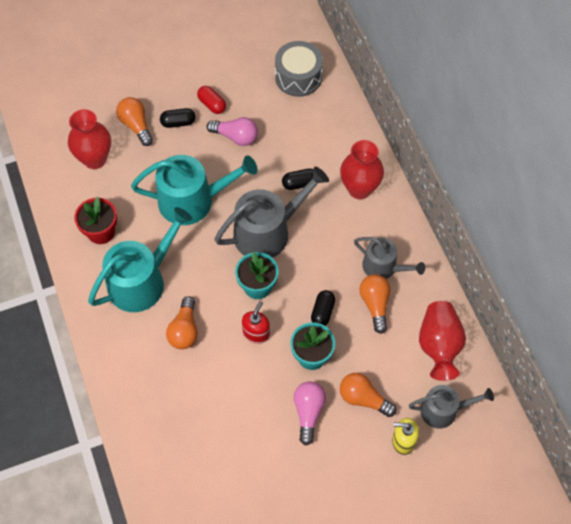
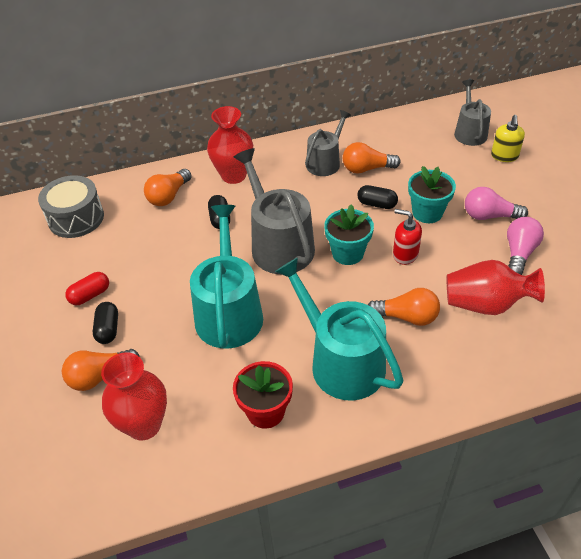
camera: 85 degrees left, 15 degrees down
(236, 137) = (144, 272): pink light bulb -> pink light bulb (519, 253)
(363, 399) = (467, 179): orange light bulb -> orange light bulb (169, 196)
(439, 346) = (407, 132): red vase -> red vase (486, 304)

